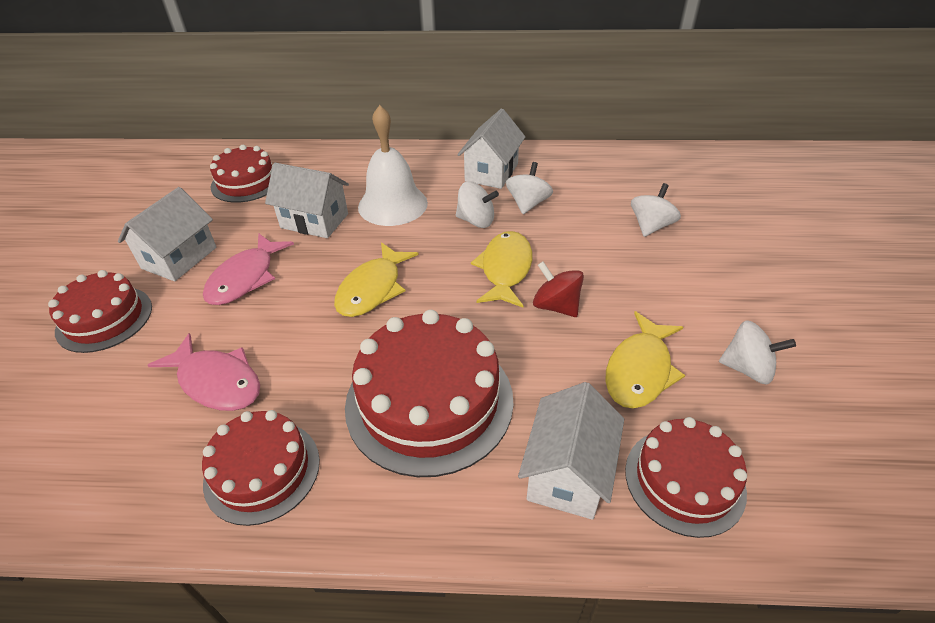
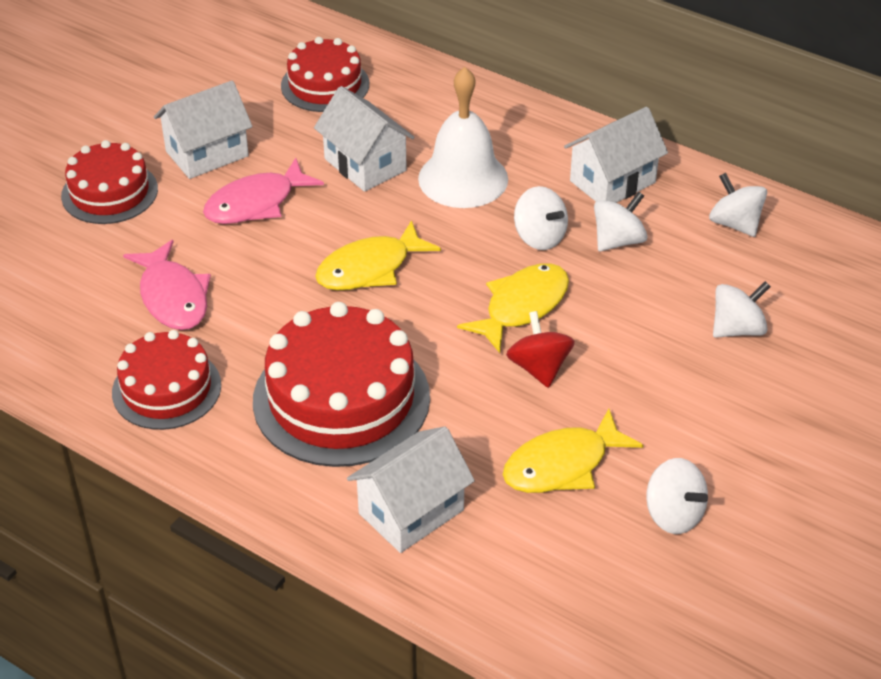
camera: 30 degrees right, 0 degrees up
(585, 169) = (735, 224): none -> white spinning top
(684, 480) = (507, 567): red cake -> none

